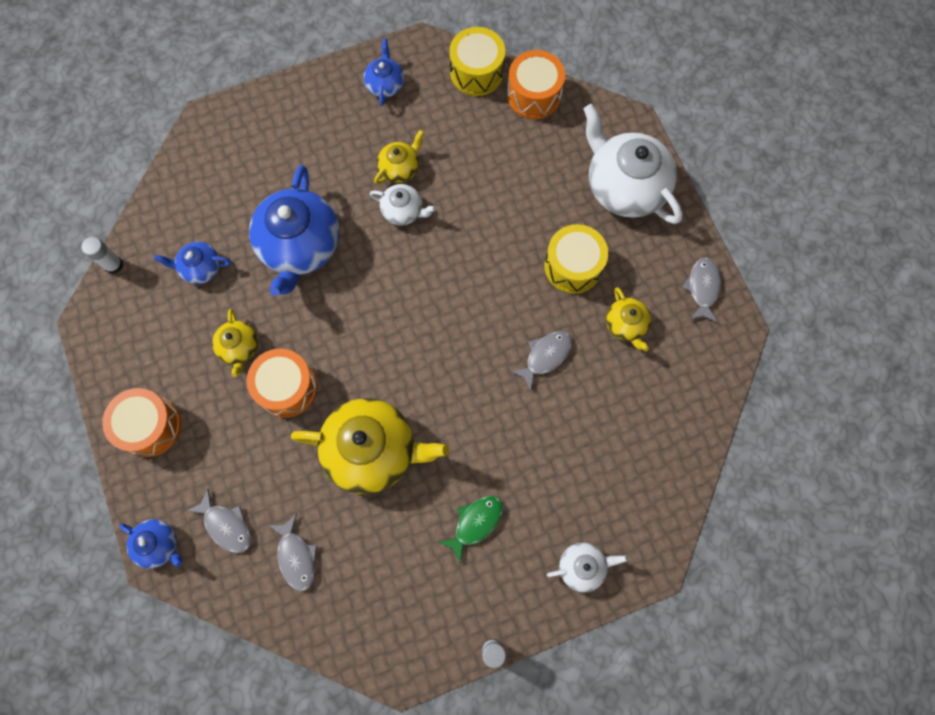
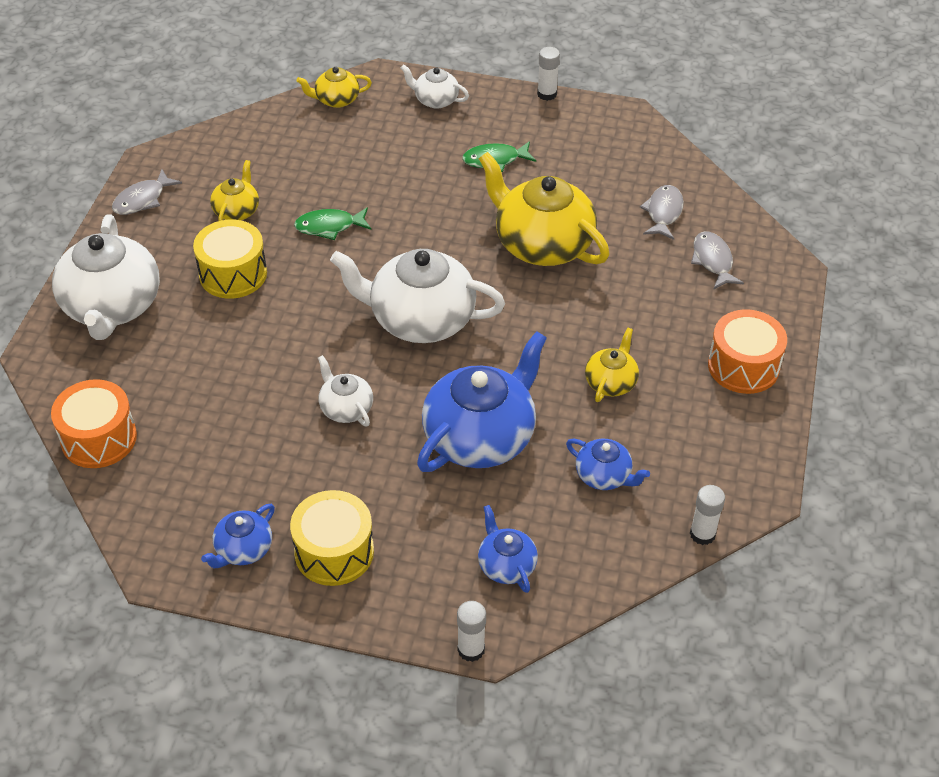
camera: 145 degrees left, 25 degrees down
(159, 544) = (784, 278): blue teapot -> blue teapot (506, 565)
(212, 108) = (471, 649): none -> white glue stick
(287, 387) = (586, 326): orange drum -> none
(400, 168) = (310, 450): yellow teapot -> yellow teapot (336, 100)
(410, 314) = (420, 319): none -> white teapot
(477, 72) = (130, 499): yellow drum -> yellow drum (334, 552)
(545, 356) = (329, 227): grey fish -> green fish

